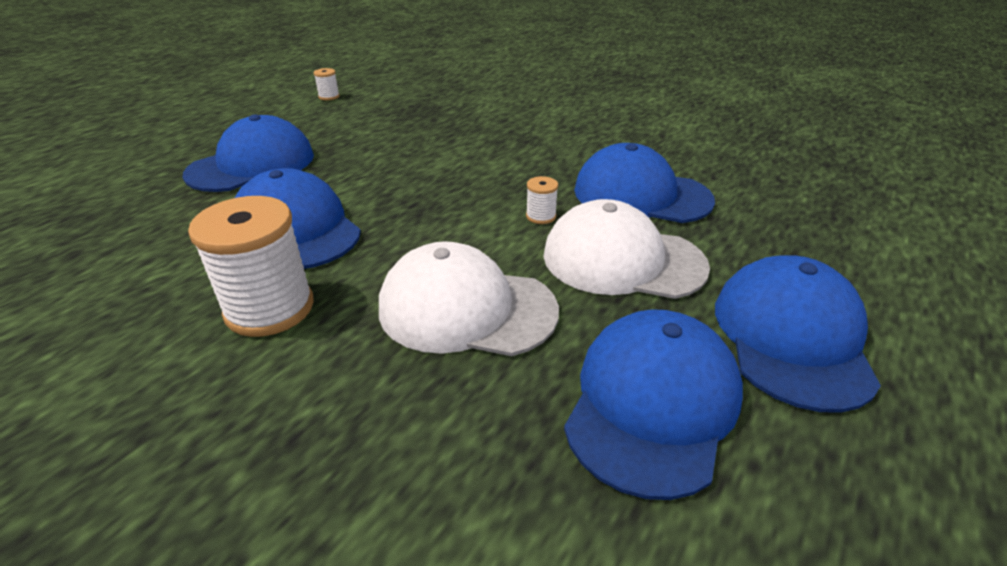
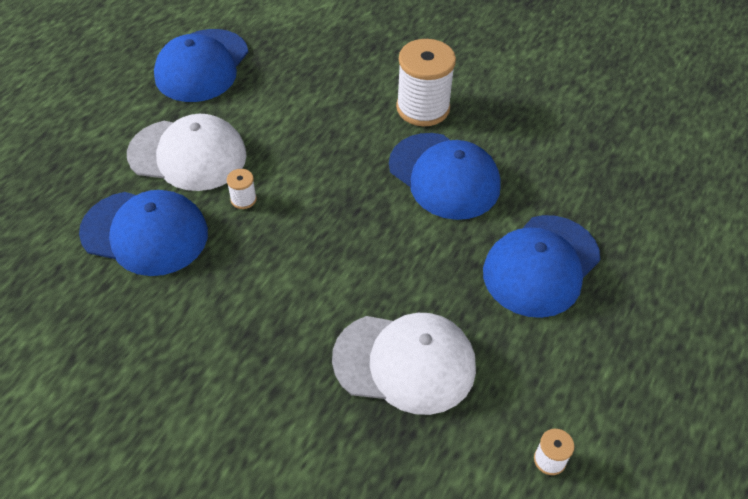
camera: 175 degrees right, 15 degrees up
(466, 309) = (299, 112): white cap -> white cap (405, 362)
(791, 337) = (105, 102): blue cap -> none

